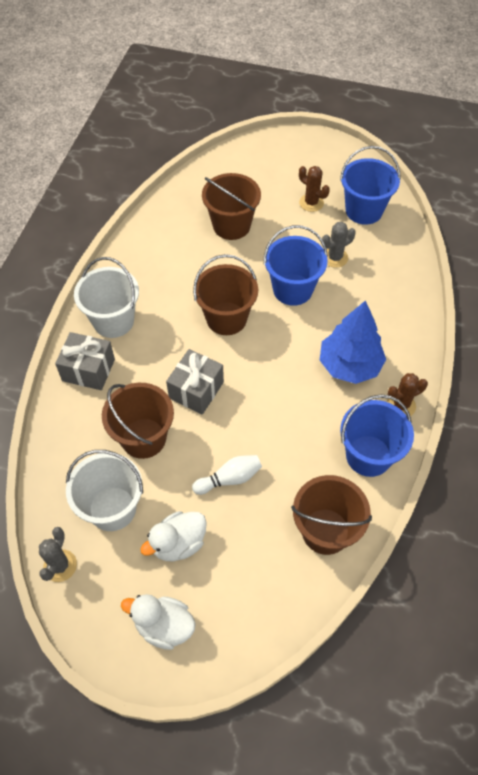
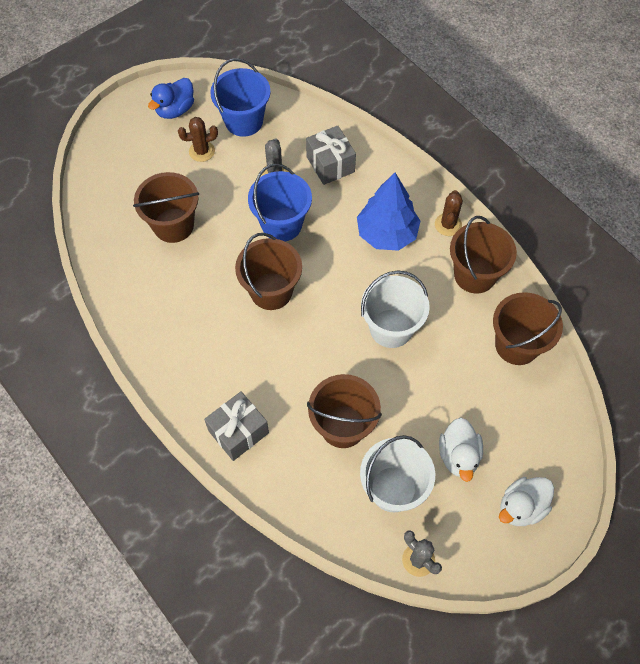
camera: 55 degrees left, 5 degrees up
(113, 321) = (200, 381): white bucket -> white bucket (391, 328)
(196, 390) = (326, 358): grey gift -> grey gift (330, 164)
(229, 479) = (427, 384): white bowling pin -> none
(332, 166) = (175, 110): none -> blue duck
(368, 455) = (474, 275): blue bucket -> brown bucket

